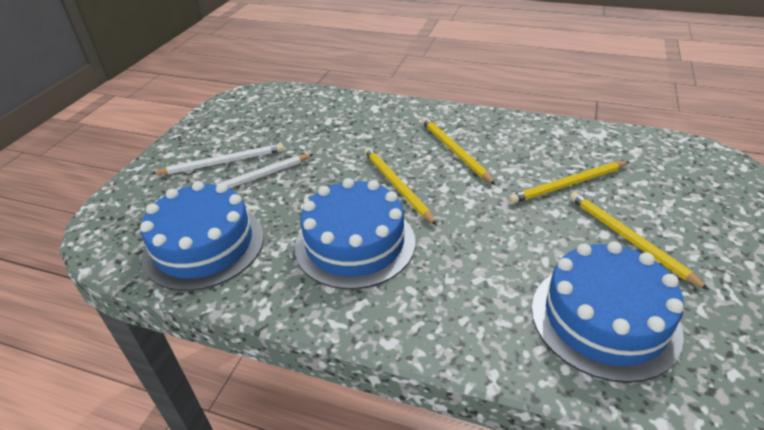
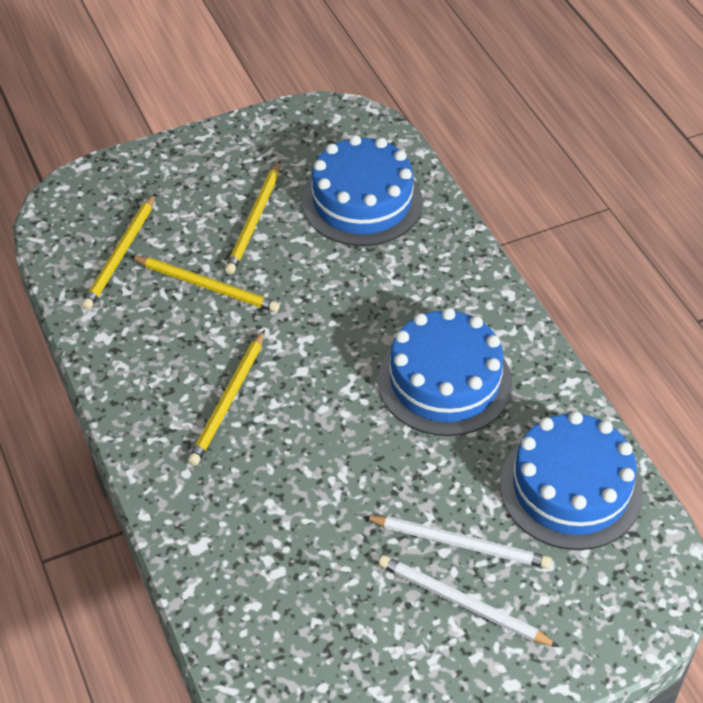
camera: 135 degrees left, 10 degrees up
(396, 186) = (336, 408): yellow pencil -> yellow pencil (120, 255)

